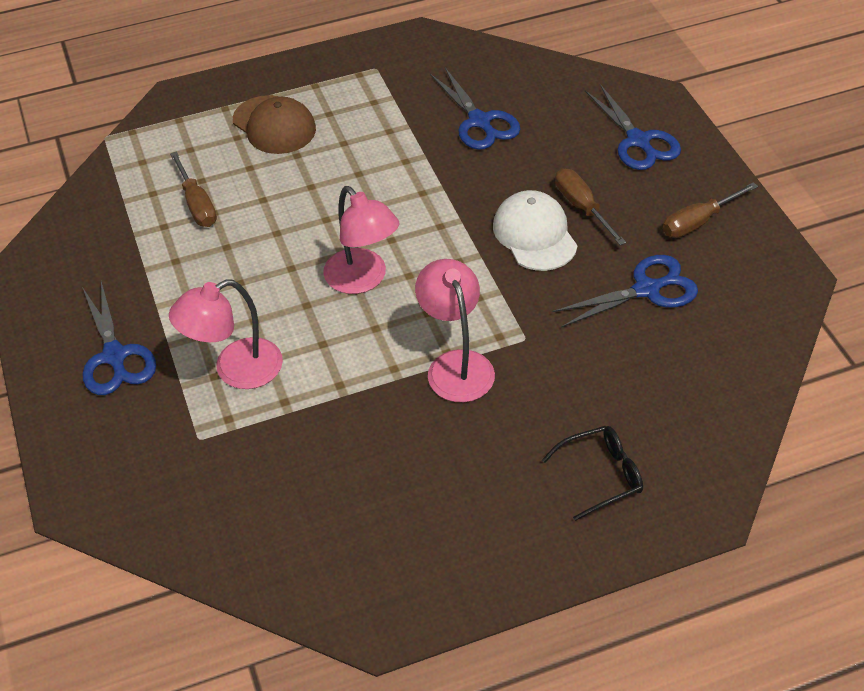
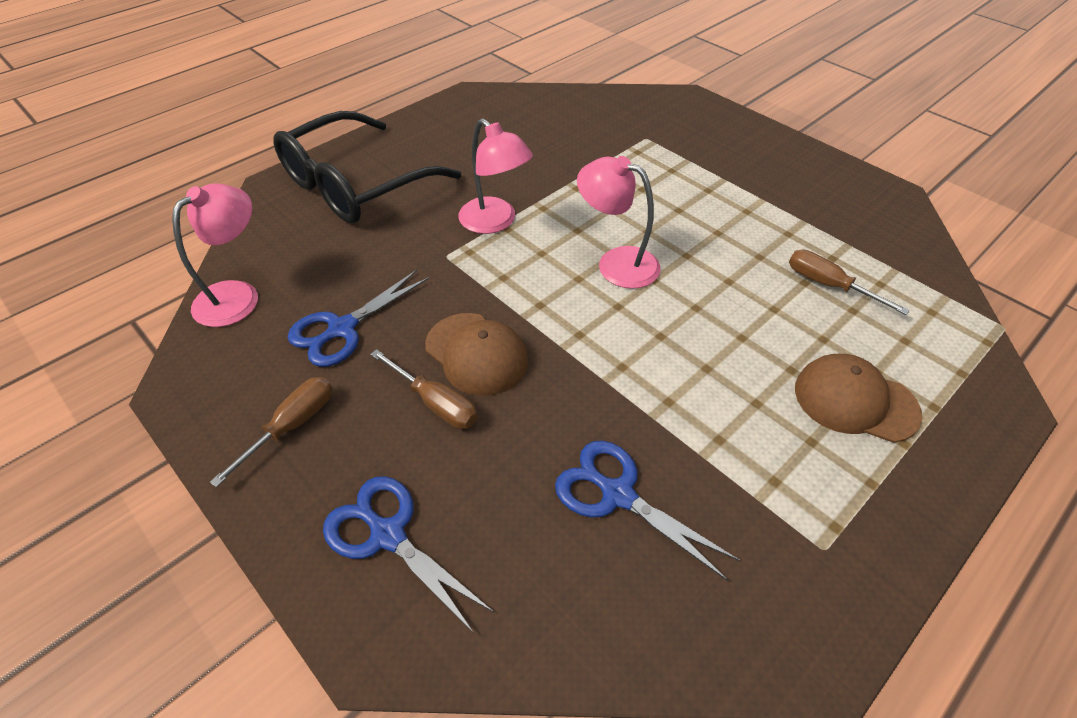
camera: 155 degrees right, 0 degrees up
(115, 356) = (753, 163): blue scissors -> none
(235, 370) = (660, 177): pink lamp -> pink lamp (237, 295)
(534, 234) = (476, 353): white cap -> brown cap
(602, 475) = (354, 185): black glasses -> black glasses, size x2.28

